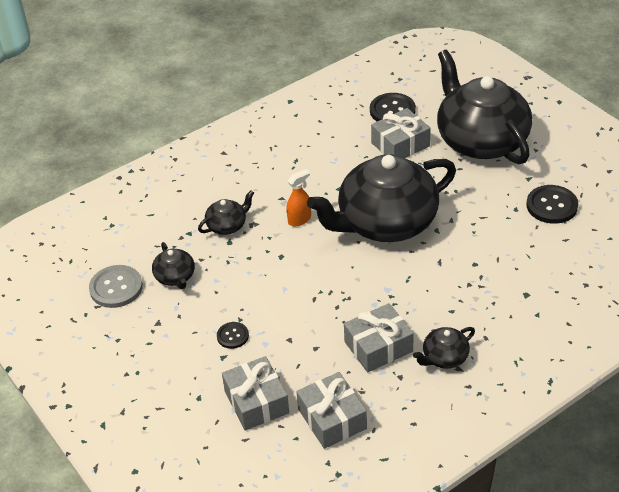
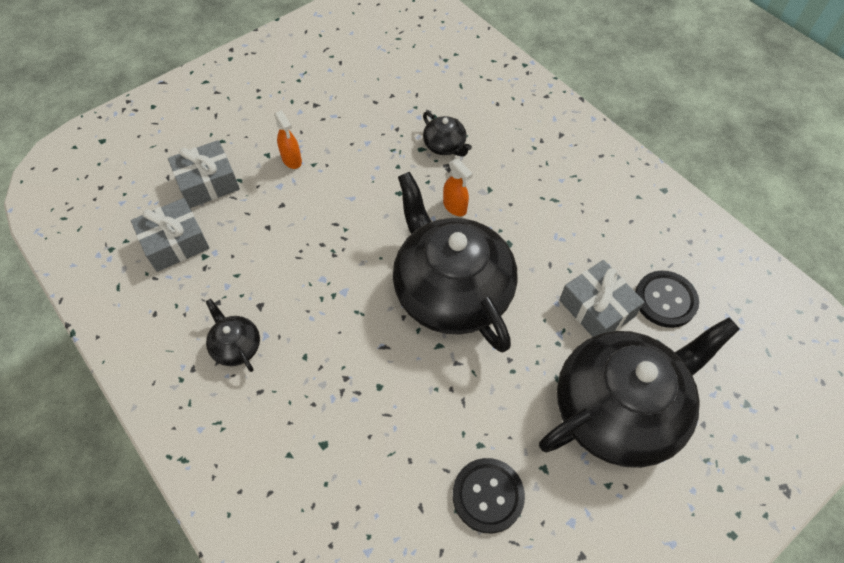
camera: 85 degrees right, 15 degrees up
(116, 288) = (362, 72): grey button -> none
(175, 277) = (373, 111): black teapot -> none
(232, 336) = (292, 160): black button -> orange spray bottle
(378, 347) = (261, 282): grey gift -> none

